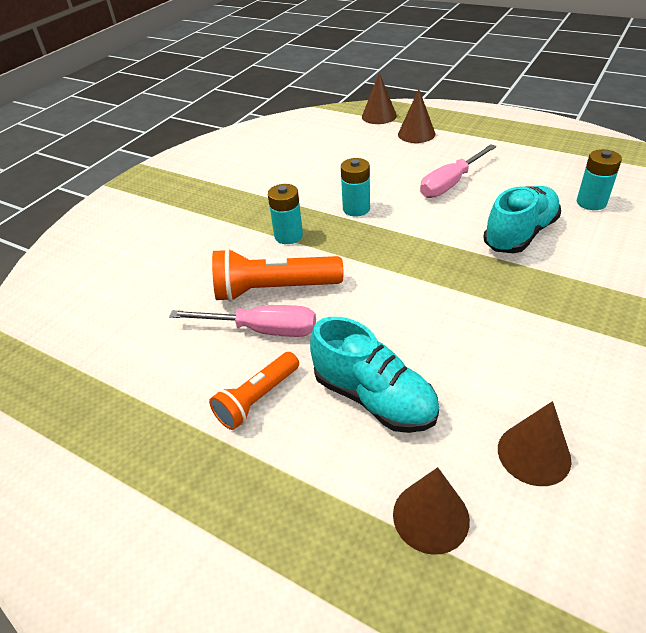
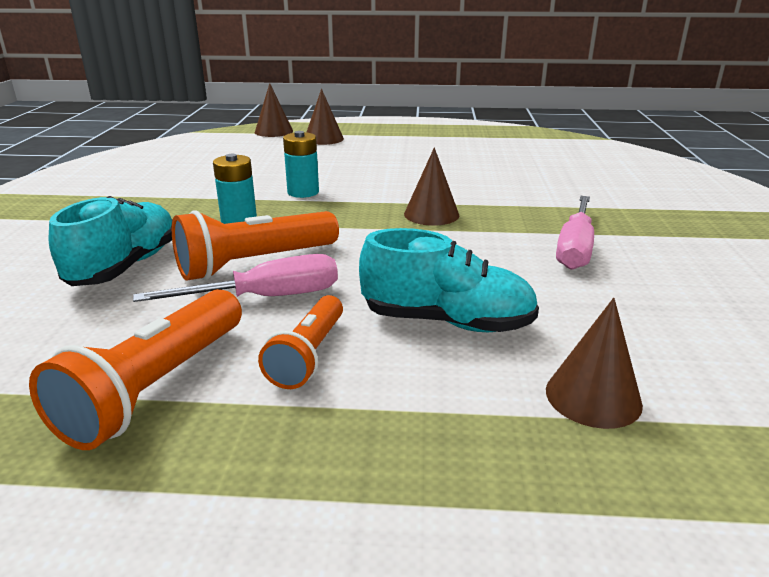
camera: 30 degrees left, 15 degrees down
(155, 395) = (156, 387): none -> orange flashlight
(450, 183) = (387, 165): pink screwdriver -> pink screwdriver (575, 248)
(520, 234) = (482, 187): turquoise shoe -> turquoise shoe (125, 266)
(533, 454) = (638, 323): brown cone -> brown cone (431, 214)
(591, 202) = (523, 161): turquoise battery -> none

